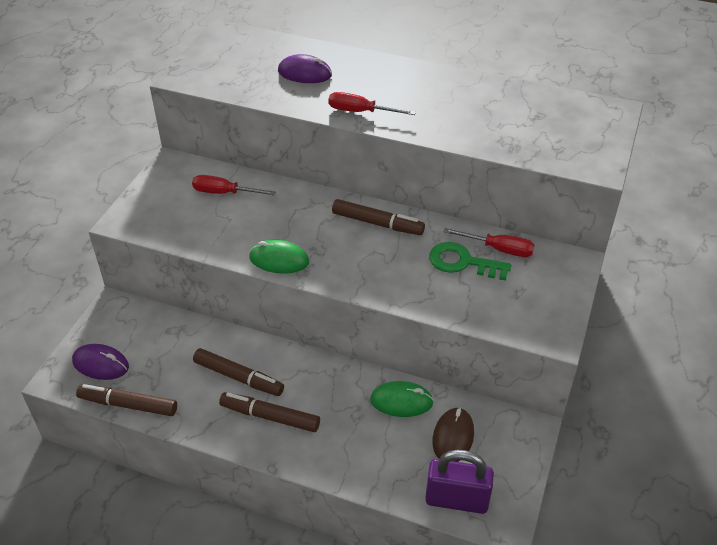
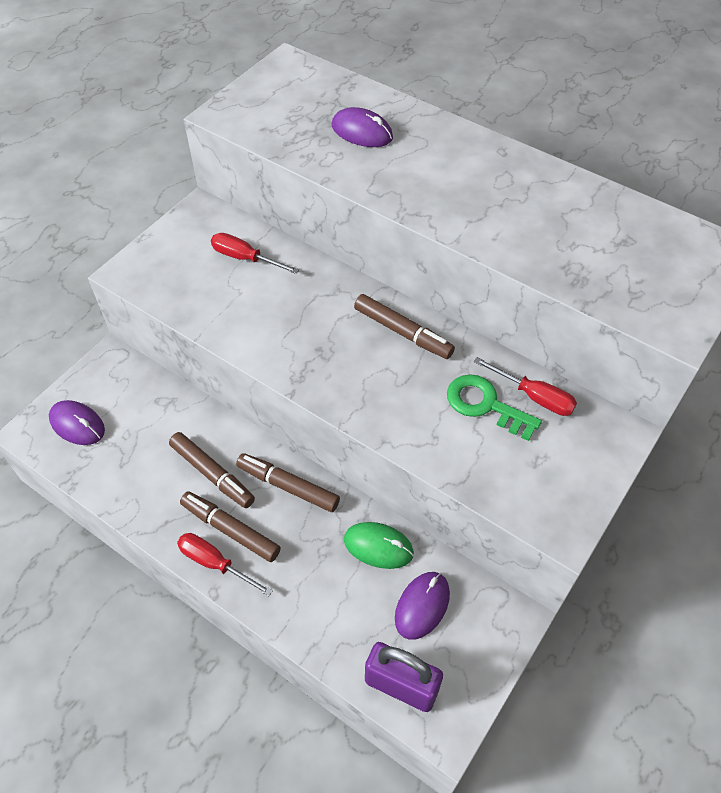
camera: 15 degrees right, 10 degrees up
(128, 405) = (90, 479): brown marker -> brown marker (288, 486)
(279, 260) = (277, 356): green mouse -> none
(360, 112) = (409, 196): red screwdriver -> red screwdriver (215, 563)
(453, 437) = (422, 606): brown mouse -> purple mouse

